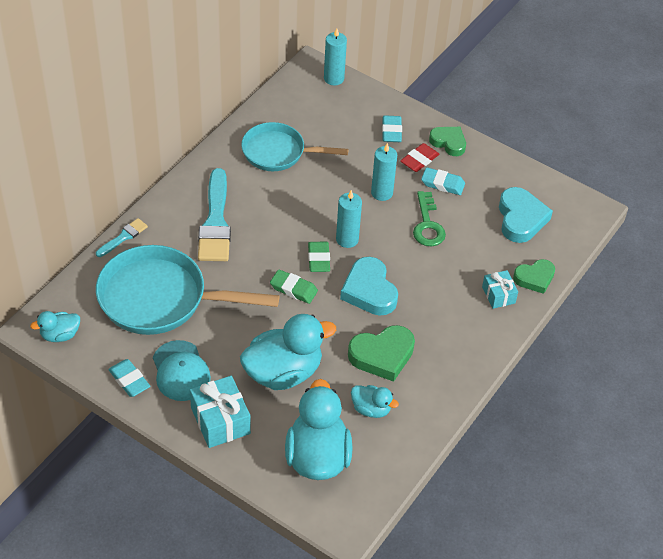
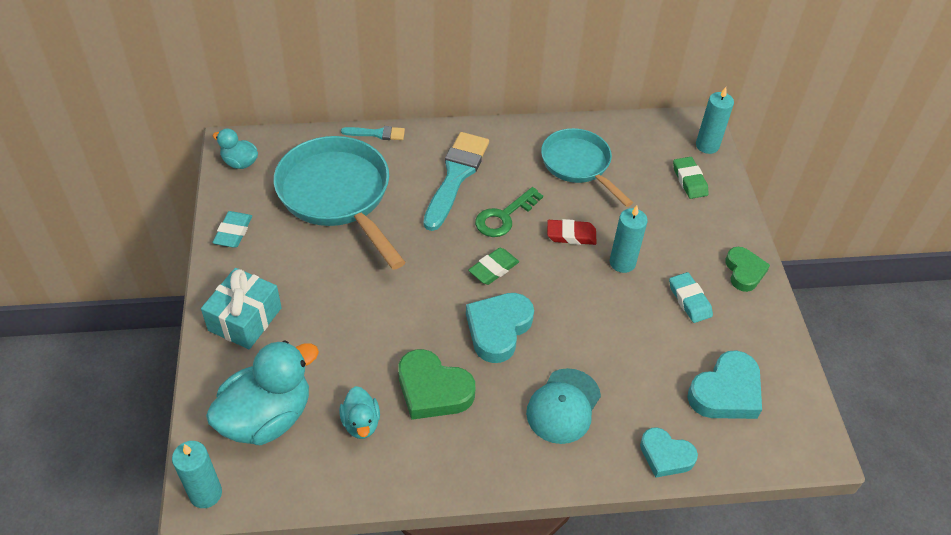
camera: 50 degrees right, 0 degrees up
(181, 371) = (274, 258): turquoise cap -> turquoise cap (563, 406)
(215, 222) = (456, 176): turquoise brush -> turquoise brush turned 150 degrees clockwise
(283, 372) = (340, 328): turquoise duck -> none
(293, 289) = (440, 274): green eraser -> green eraser (689, 180)
(347, 239) = (539, 274): turquoise candle -> turquoise candle (206, 494)
(391, 131) = (701, 222): turquoise eraser -> none
(419, 160) = (695, 264): red eraser -> red eraser (571, 235)
(427, 225) = (626, 321): green key -> green key (504, 217)
(498, 295) = (608, 437): turquoise gift -> none
(534, 278) = (665, 455): green heart -> turquoise heart

